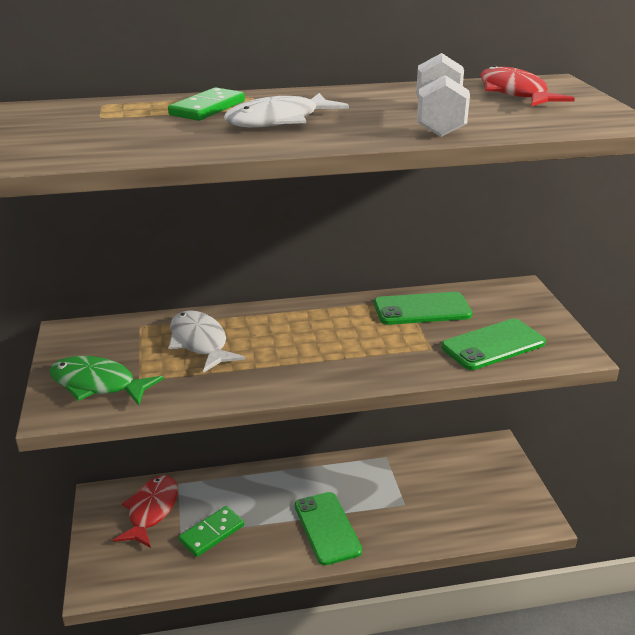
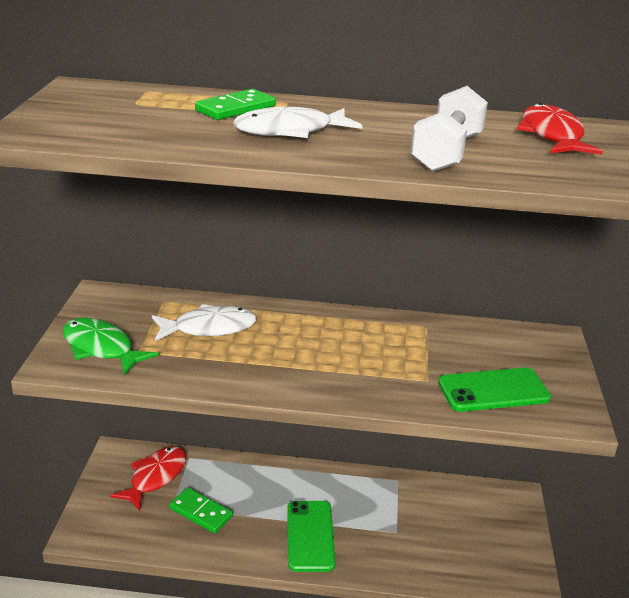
camera: 15 degrees right, 0 degrees up
(200, 342) = (209, 328): white fish -> white fish turned 90 degrees clockwise
(212, 533) = (201, 512): green domino -> green domino turned 60 degrees clockwise
(422, 309) = (439, 339): green phone -> none

